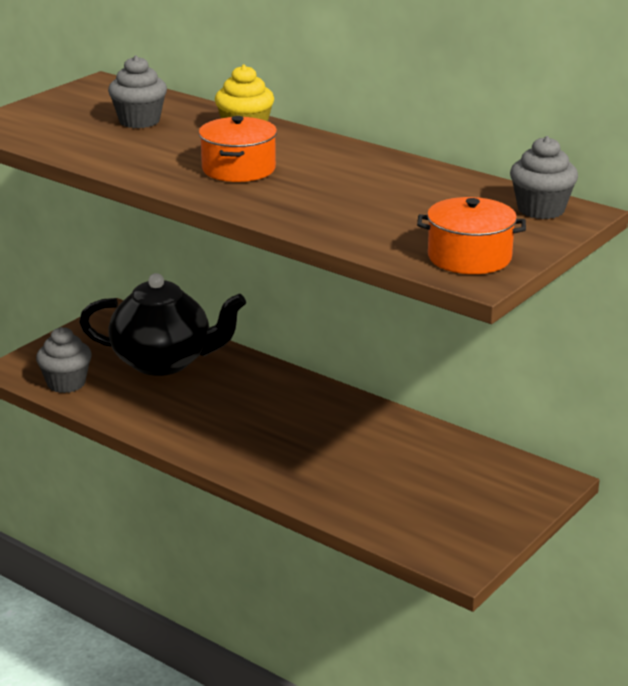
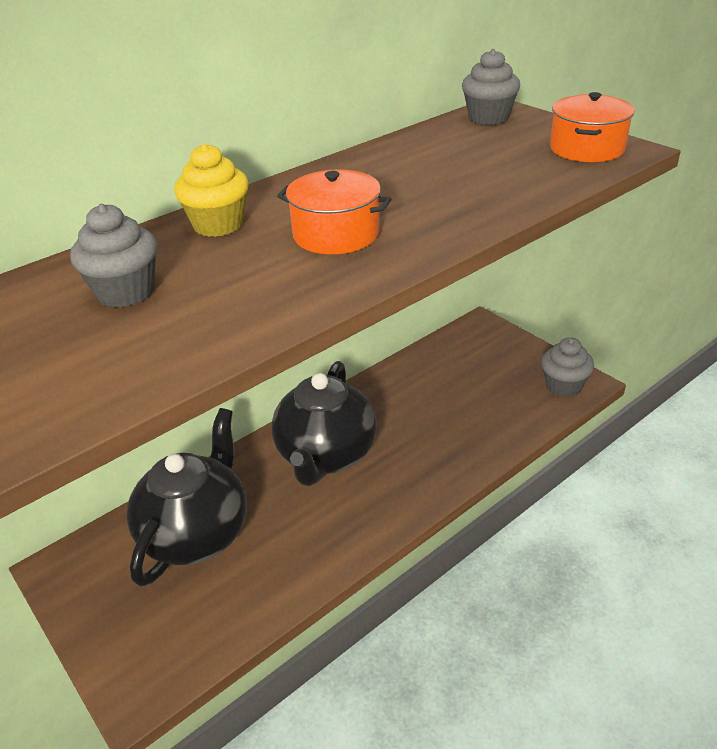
camera: 75 degrees left, 10 degrees up
(66, 383) = (202, 633): grey cupcake -> grey cupcake (563, 386)
(275, 407) = (326, 455): none -> black teapot

